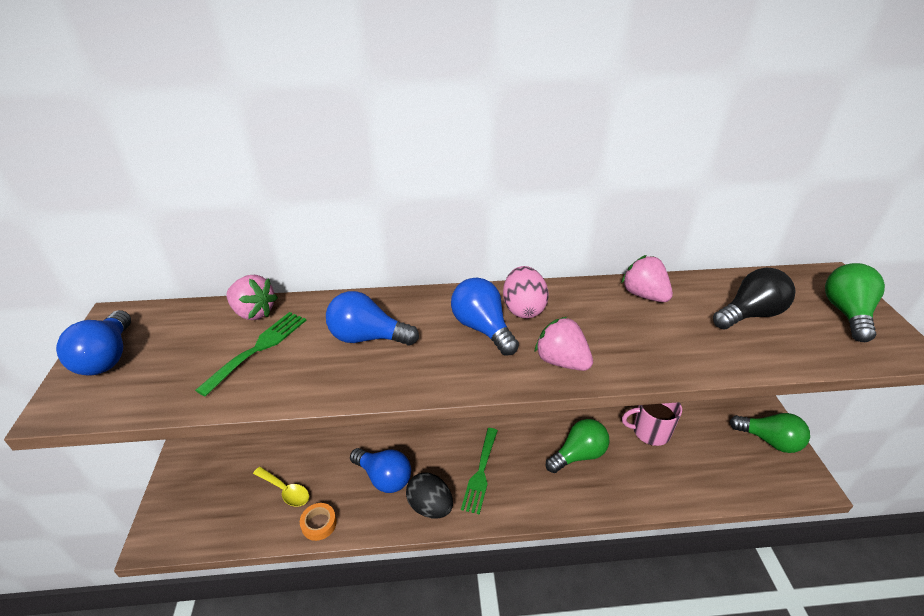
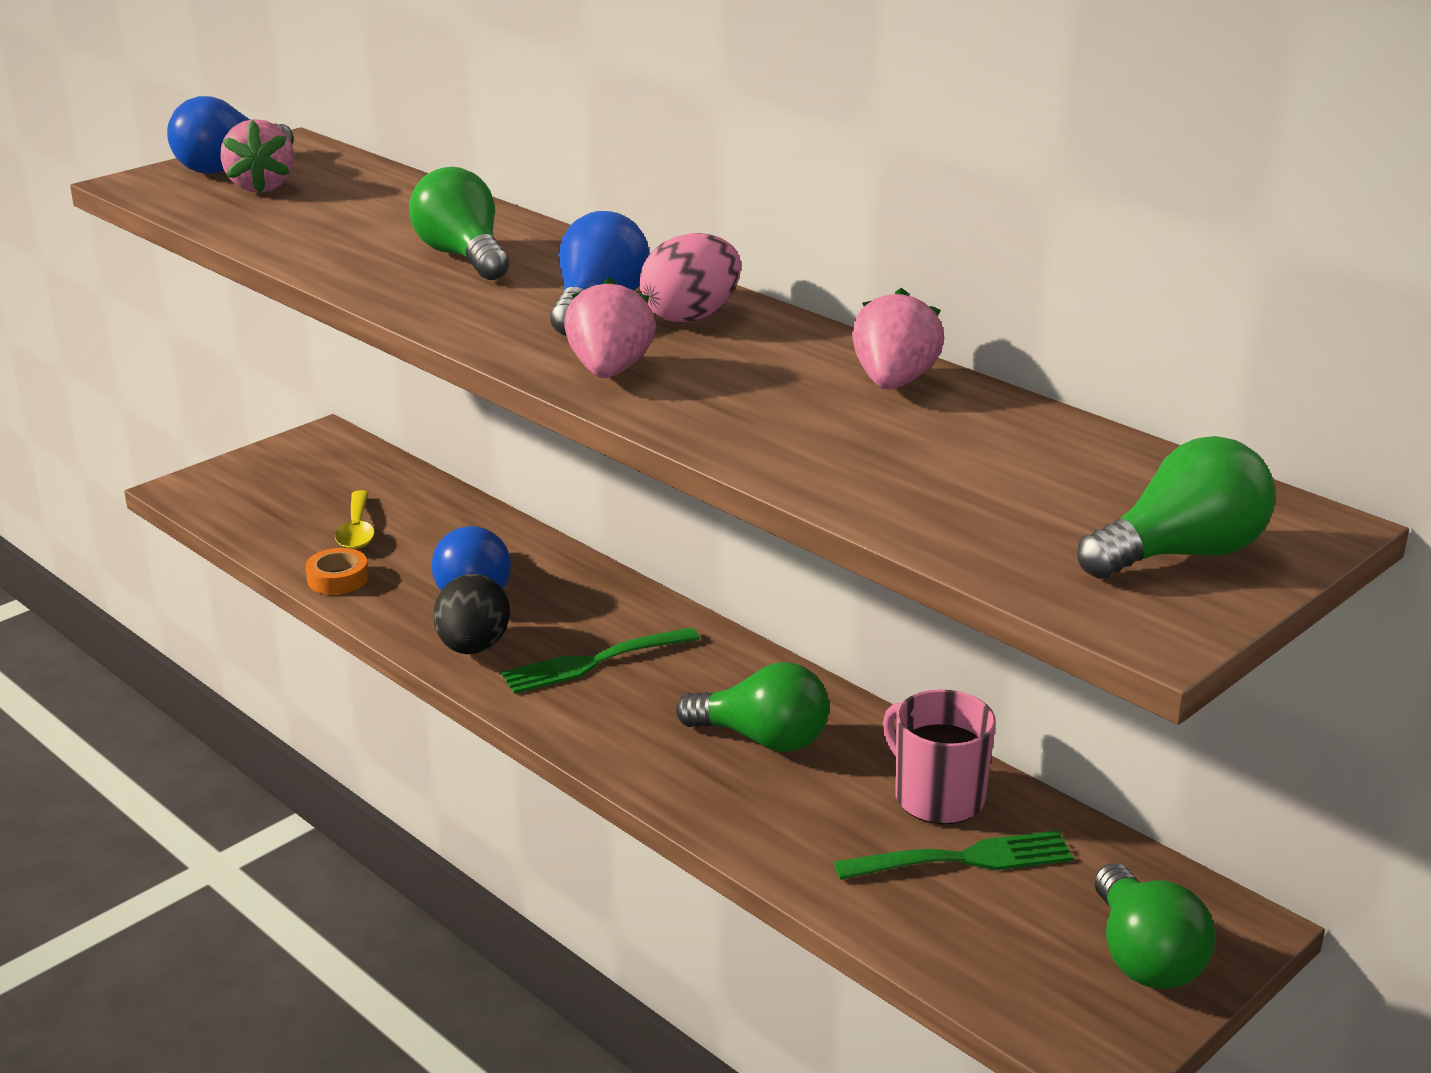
camera: 50 degrees right, 10 degrees down
(253, 312) = (408, 191): pink strawberry -> pink strawberry (262, 187)
(258, 348) = (350, 217): green fork -> green fork (964, 859)
(367, 337) = (463, 256): blue light bulb -> green light bulb
(750, 314) = (999, 471): black light bulb -> none

